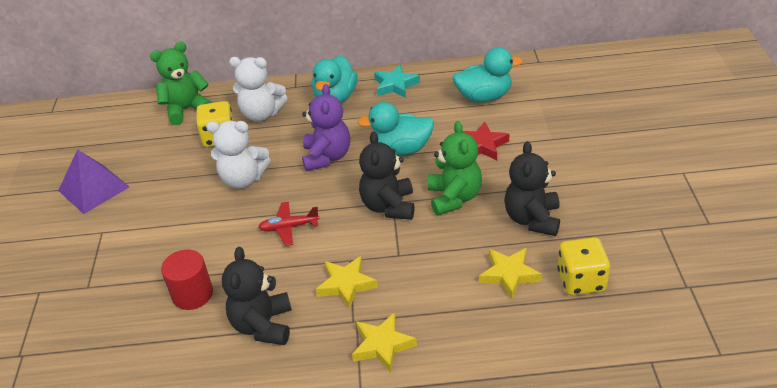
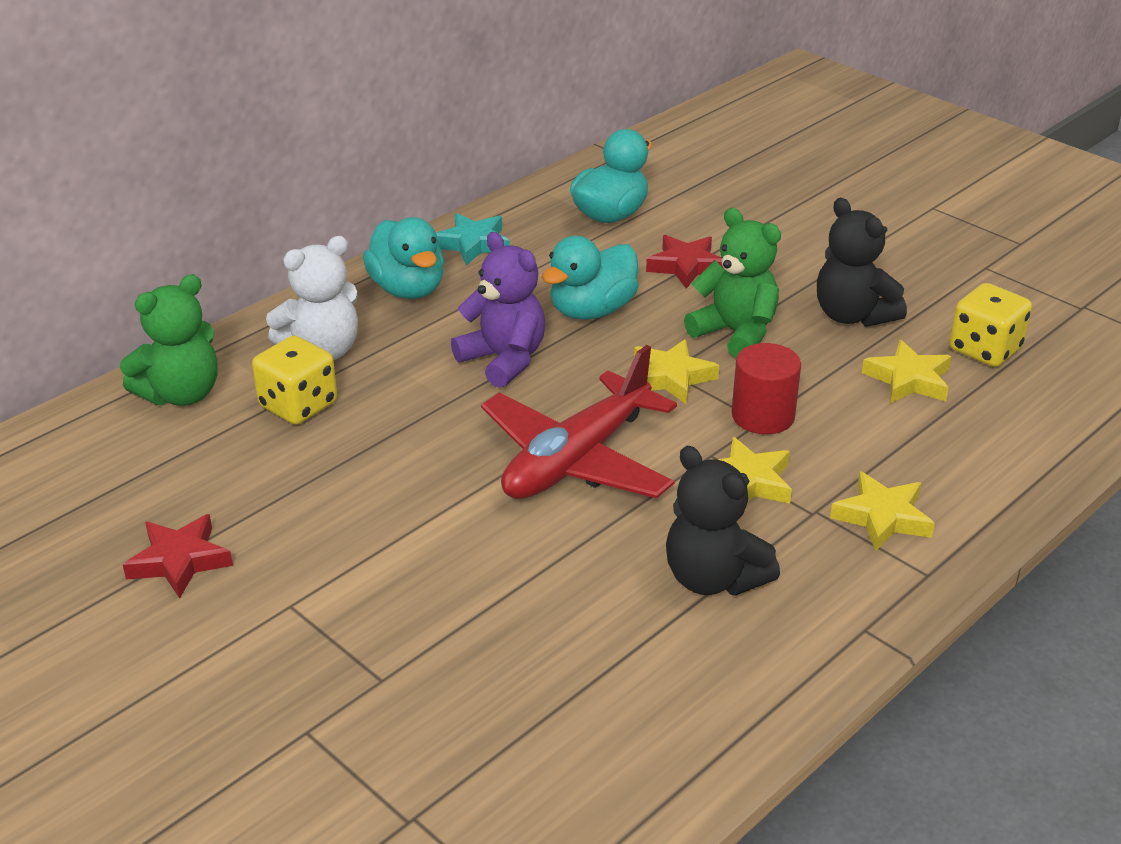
camera: 45 degrees left, 5 degrees down
(93, 188) = (179, 561): purple pyramid -> red star
(186, 110) = (181, 394): green teddy bear -> green teddy bear turned 150 degrees counterclockwise
(192, 294) = (562, 599): red cylinder -> red cylinder (763, 416)
(243, 179) = (420, 437): white teddy bear -> none
(289, 227) = (577, 459): red plane -> red plane, size x2.12
(388, 206) = (671, 377): black teddy bear -> yellow star

